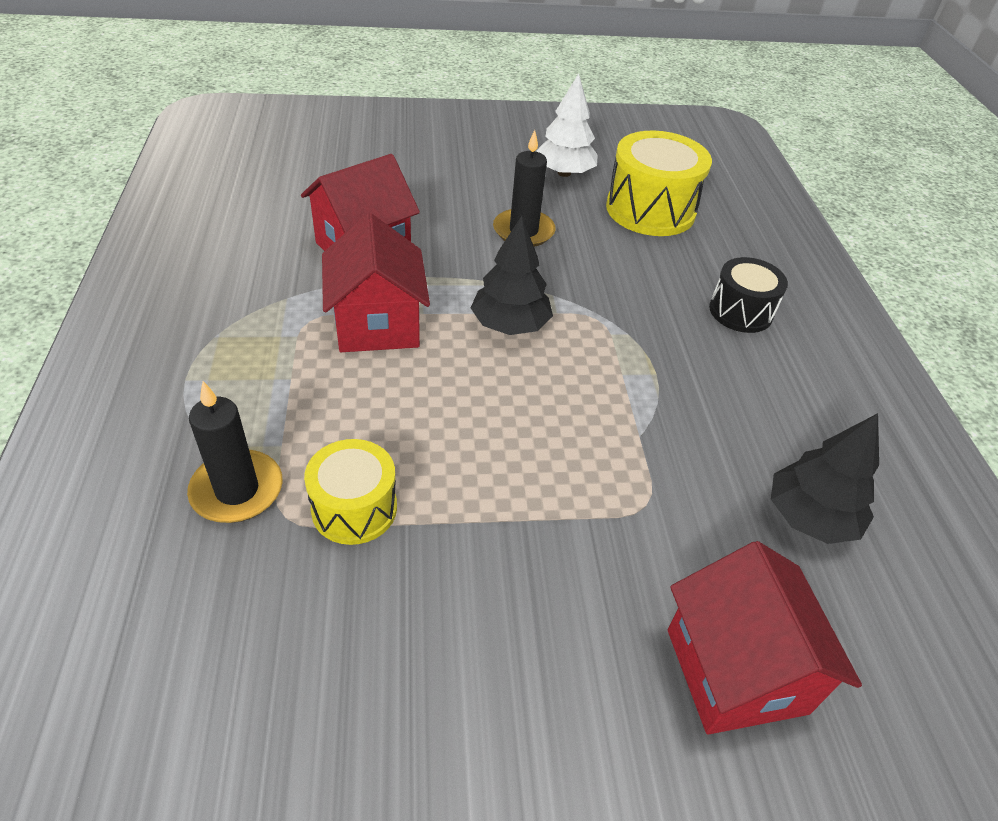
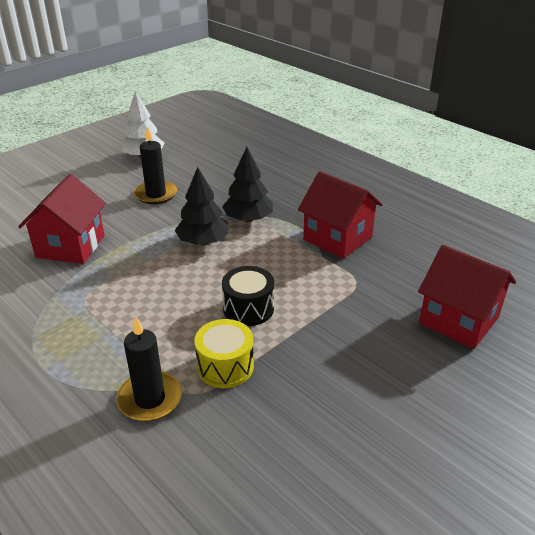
camera: 35 degrees left, 10 degrees down
(377, 324) = (129, 279): red house -> red house (337, 238)
(650, 210) = (211, 155): yellow drum -> none
(740, 311) = (305, 181): black drum -> black drum (248, 308)
(809, 517) = (423, 248): black tree -> black tree (248, 219)

